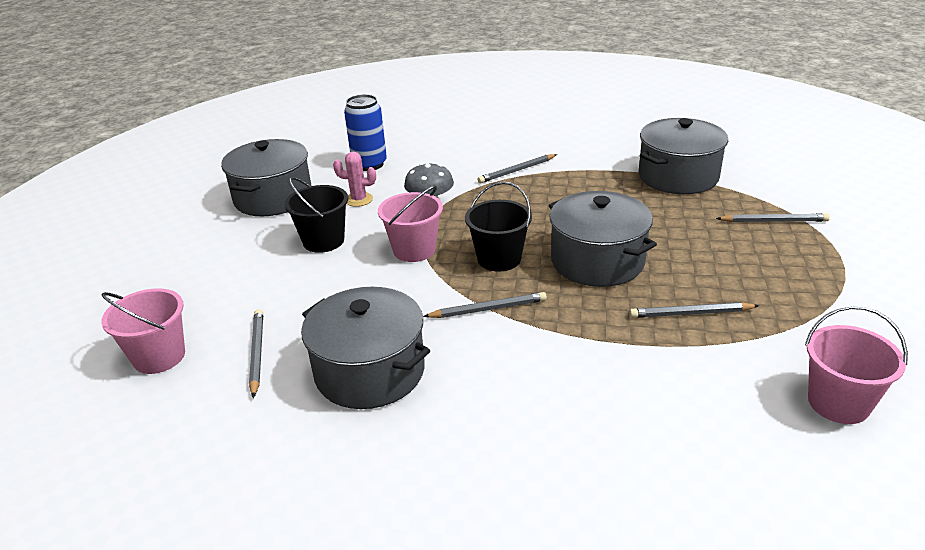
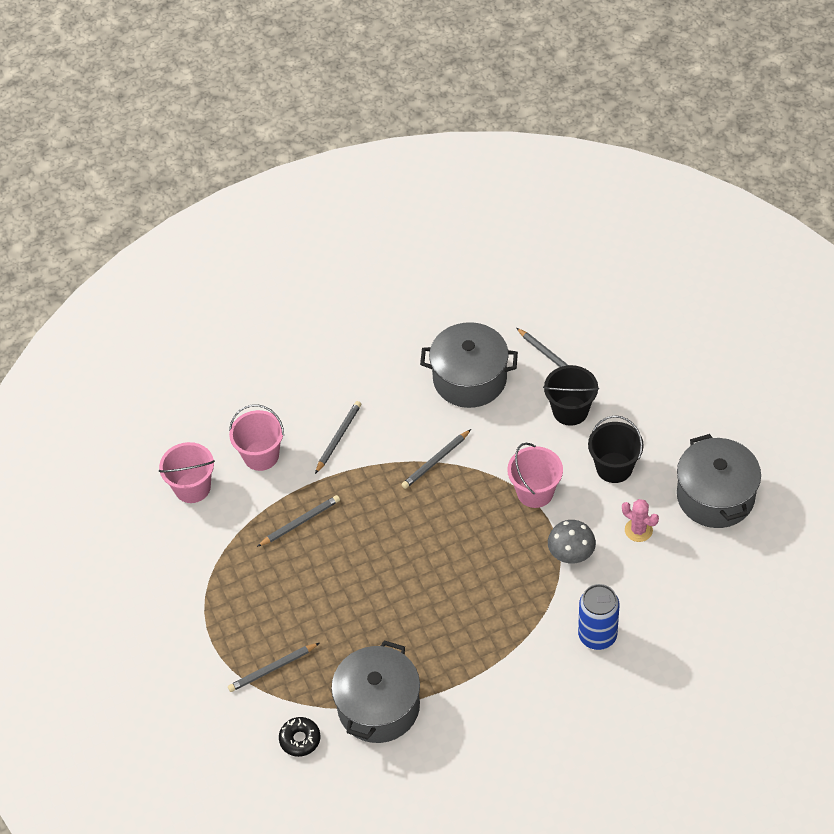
camera: 150 degrees right, 20 degrees up
(159, 356) = (606, 326): pink bucket -> pink bucket (261, 455)
(359, 200) = (638, 530): pink cactus -> pink cactus turned 60 degrees clockwise
(369, 164) = (682, 587): blue can -> blue can (597, 635)
(499, 259) = (463, 513): black bucket -> black bucket (570, 410)
(517, 171) = (534, 644): grey pencil -> grey pencil (338, 438)
(597, 261) = (389, 547): grey pot -> none
(762, 179) = (300, 739): none -> black donut

